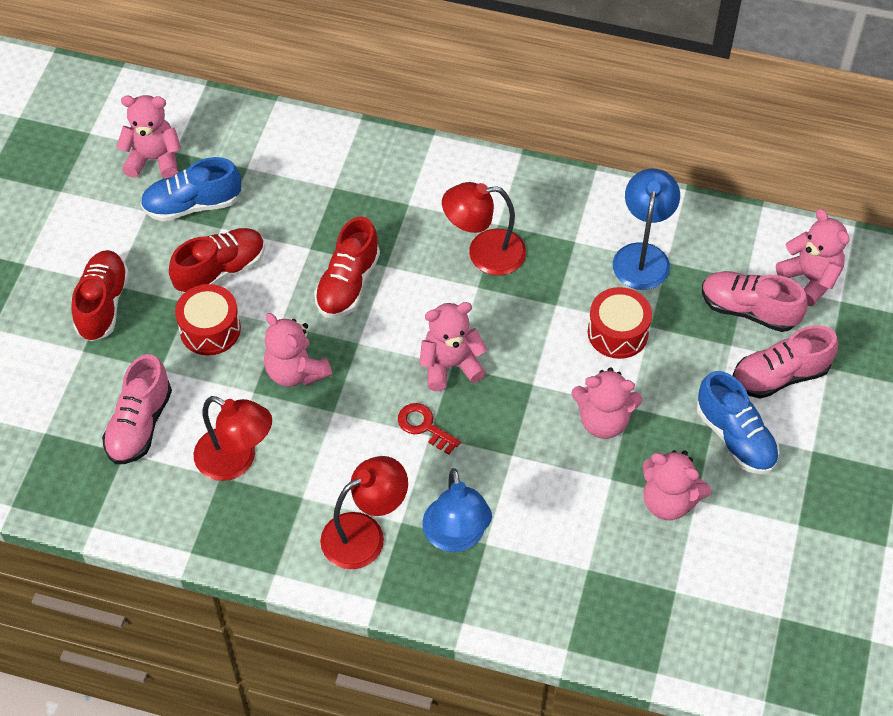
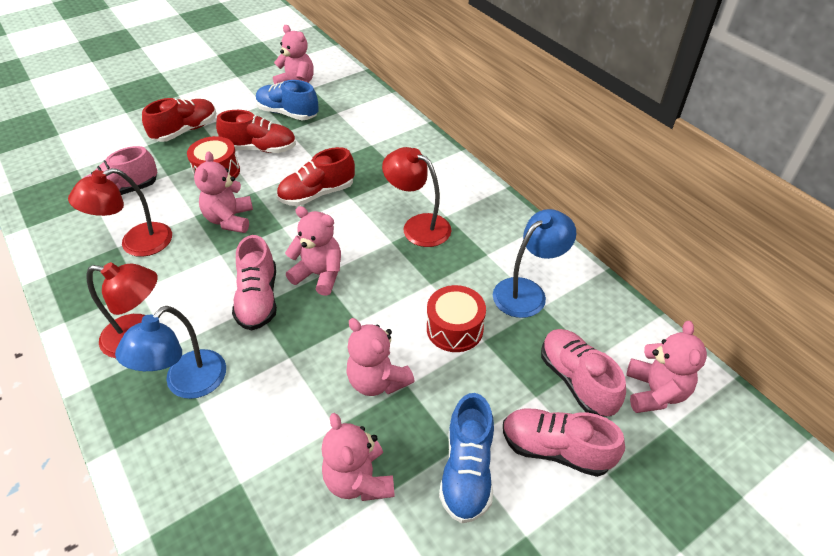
camera: 40 degrees right, 10 degrees down
(236, 460) = (136, 244): red lamp -> red lamp turned 75 degrees clockwise
(424, 426) = (258, 299): red key -> pink shoe

